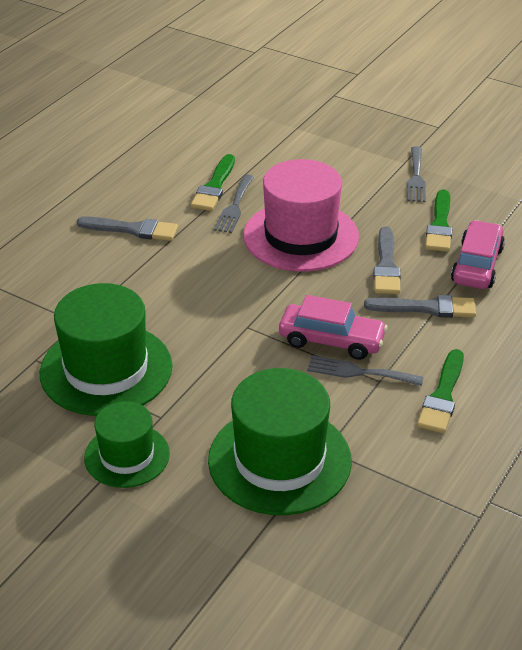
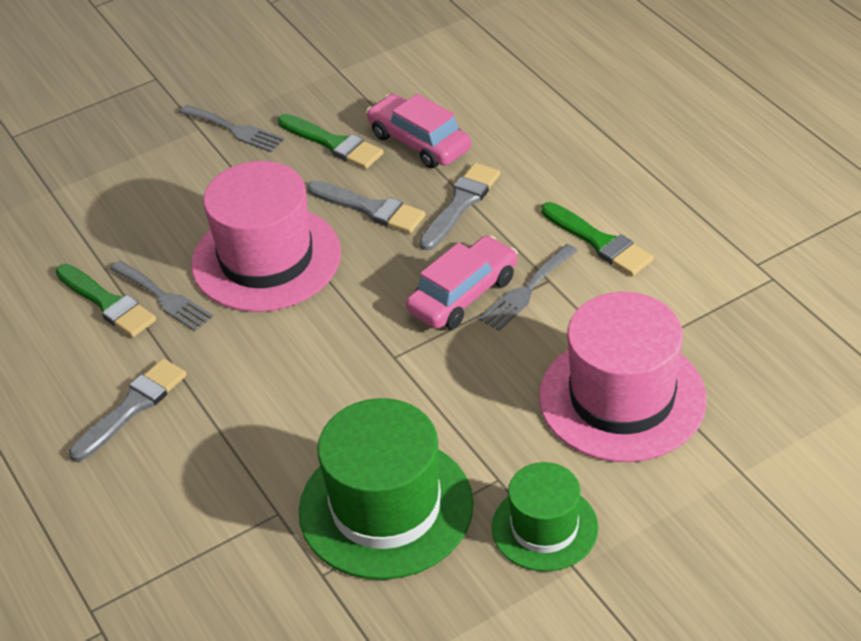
camera: 60 degrees left, 5 degrees up
(279, 460) = (622, 398): green hat -> pink hat

